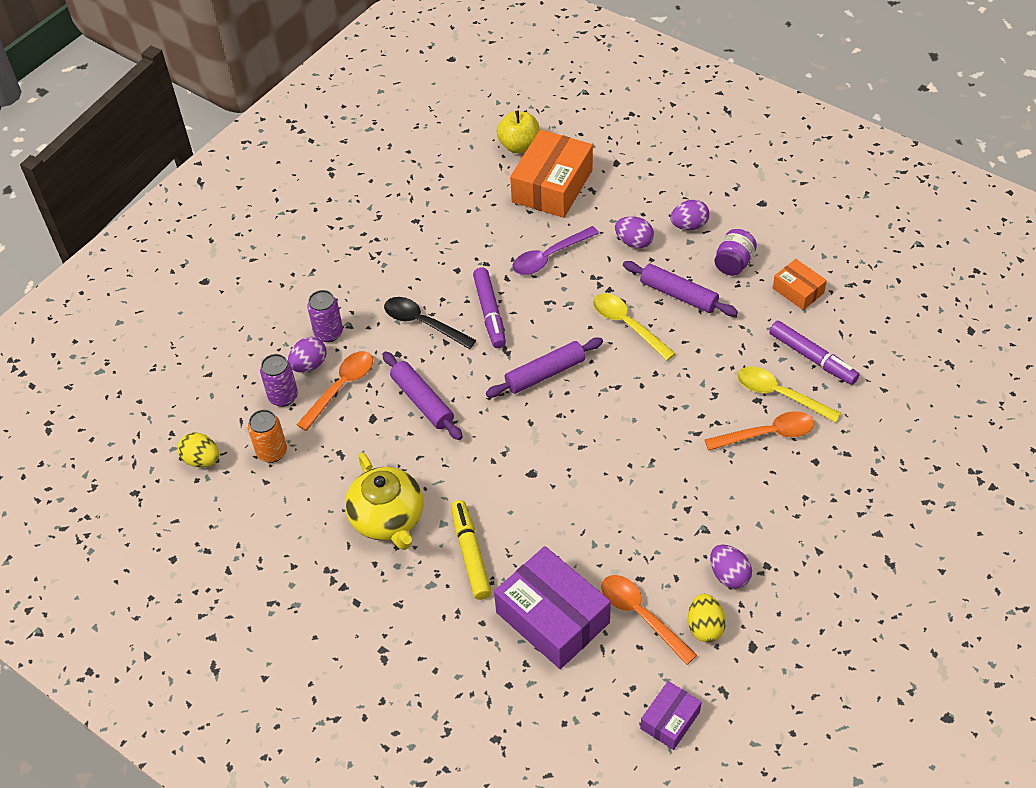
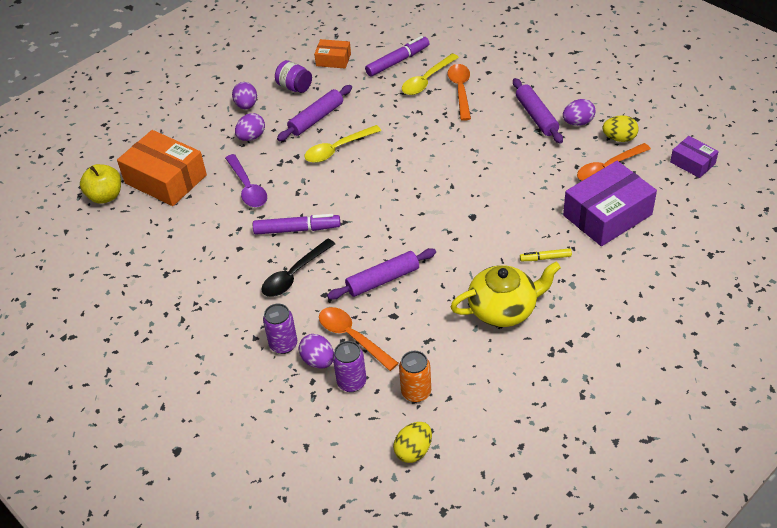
camera: 80 degrees left, 5 degrees down
(470, 554) = (545, 258): yellow marker -> yellow marker, size x0.57
(545, 373) = (373, 200): purple rolling pin -> purple rolling pin (536, 116)
(798, 291) = (333, 60): orange box -> orange box turned 45 degrees clockwise

